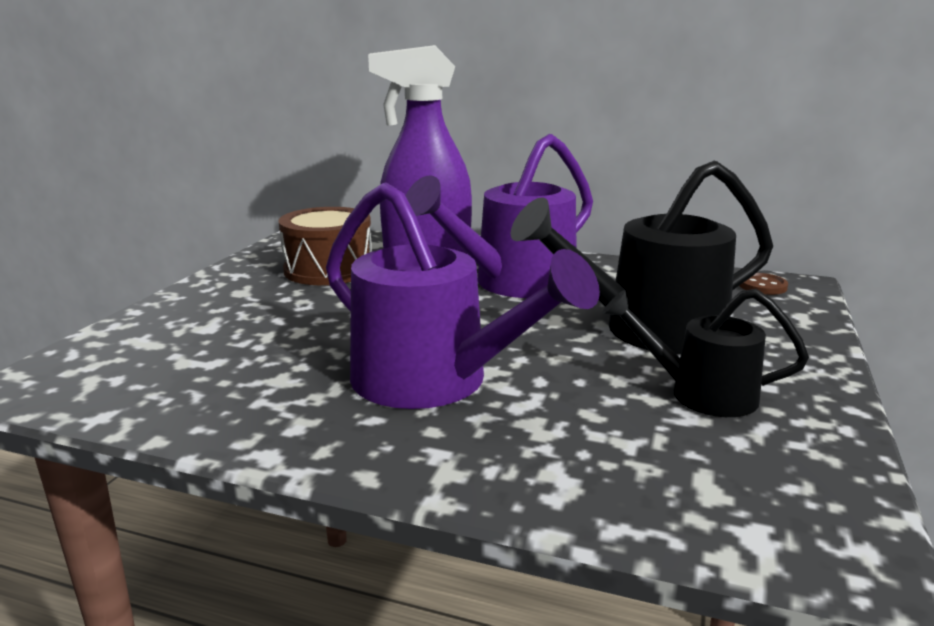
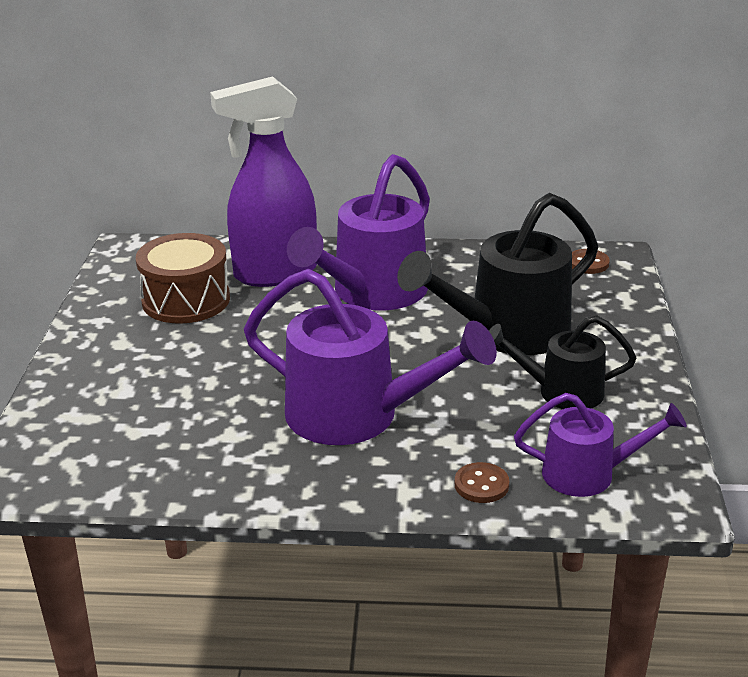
camera: 15 degrees left, 10 degrees up
(554, 482) = (481, 485): none -> brown button
(719, 494) = (590, 474): none -> purple watering can

